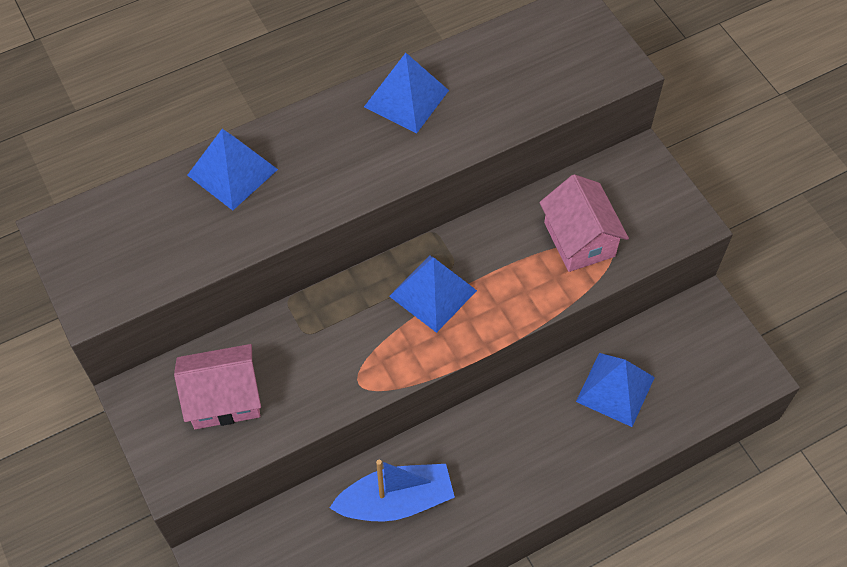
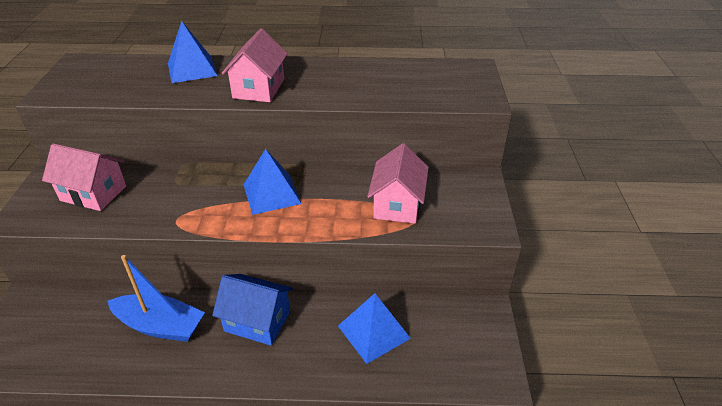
camera: 30 degrees right, 20 degrees down
(352, 169) = (259, 88): none -> pink house
(406, 98) = (325, 71): blue pyramid -> none
(492, 441) = (257, 321): none -> blue house

